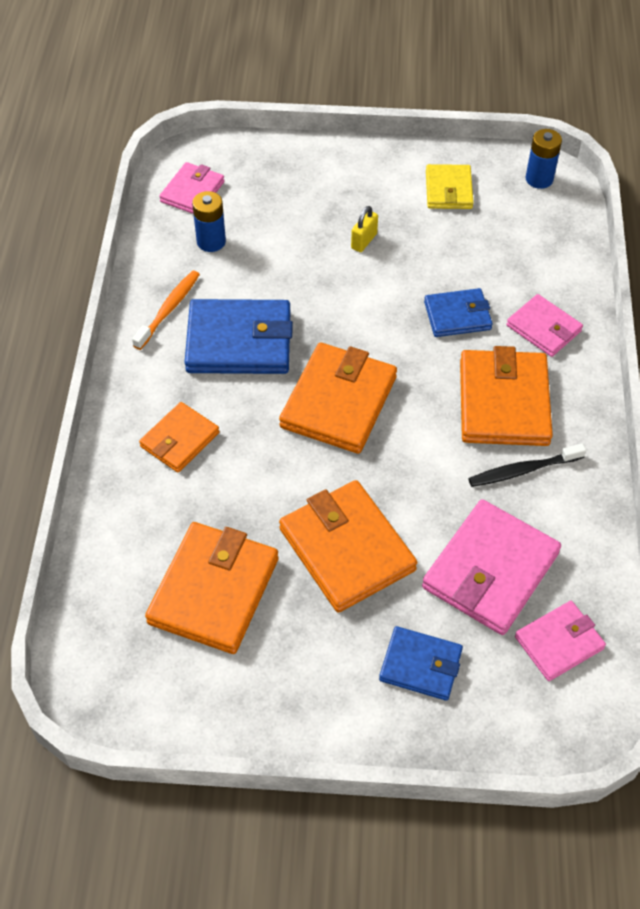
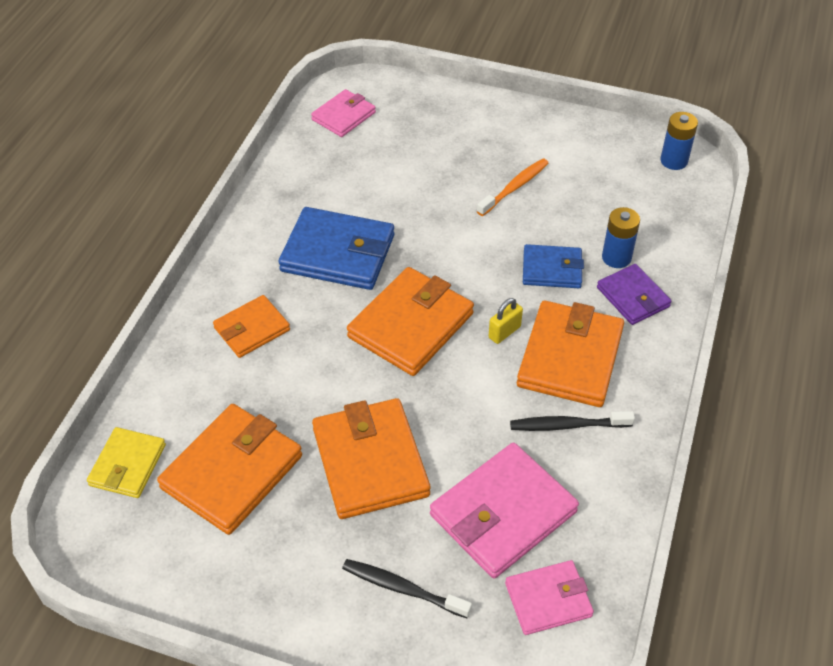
camera: 15 degrees right, 5 degrees down
(168, 309) = (284, 213): orange toothbrush -> orange toothbrush (514, 187)
(211, 241) = (344, 161): blue battery -> blue battery (616, 257)
(364, 241) = (485, 186): yellow padlock -> yellow padlock (504, 332)
(420, 665) = (402, 588): blue wallet -> black toothbrush
(448, 190) = (582, 155): yellow wallet -> yellow wallet (127, 465)
(543, 328) = (633, 297): pink wallet -> purple wallet

